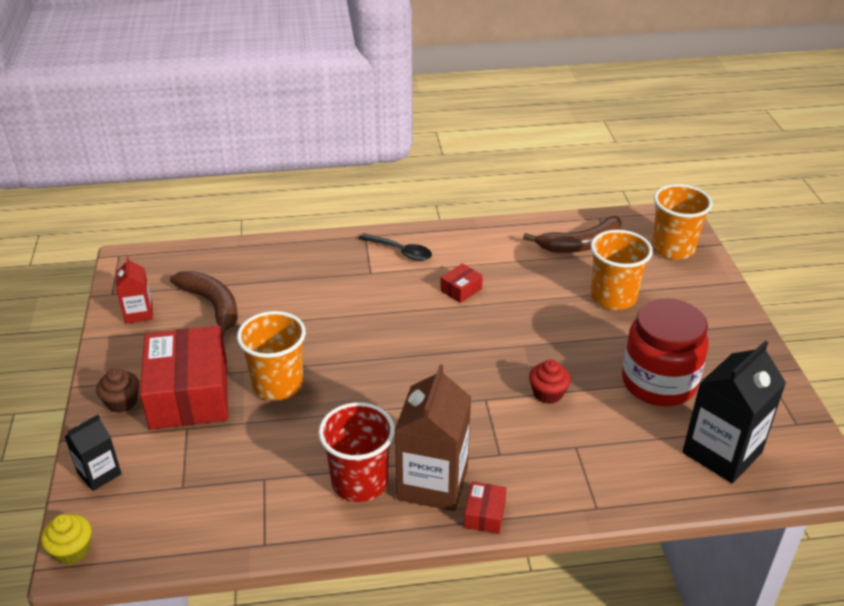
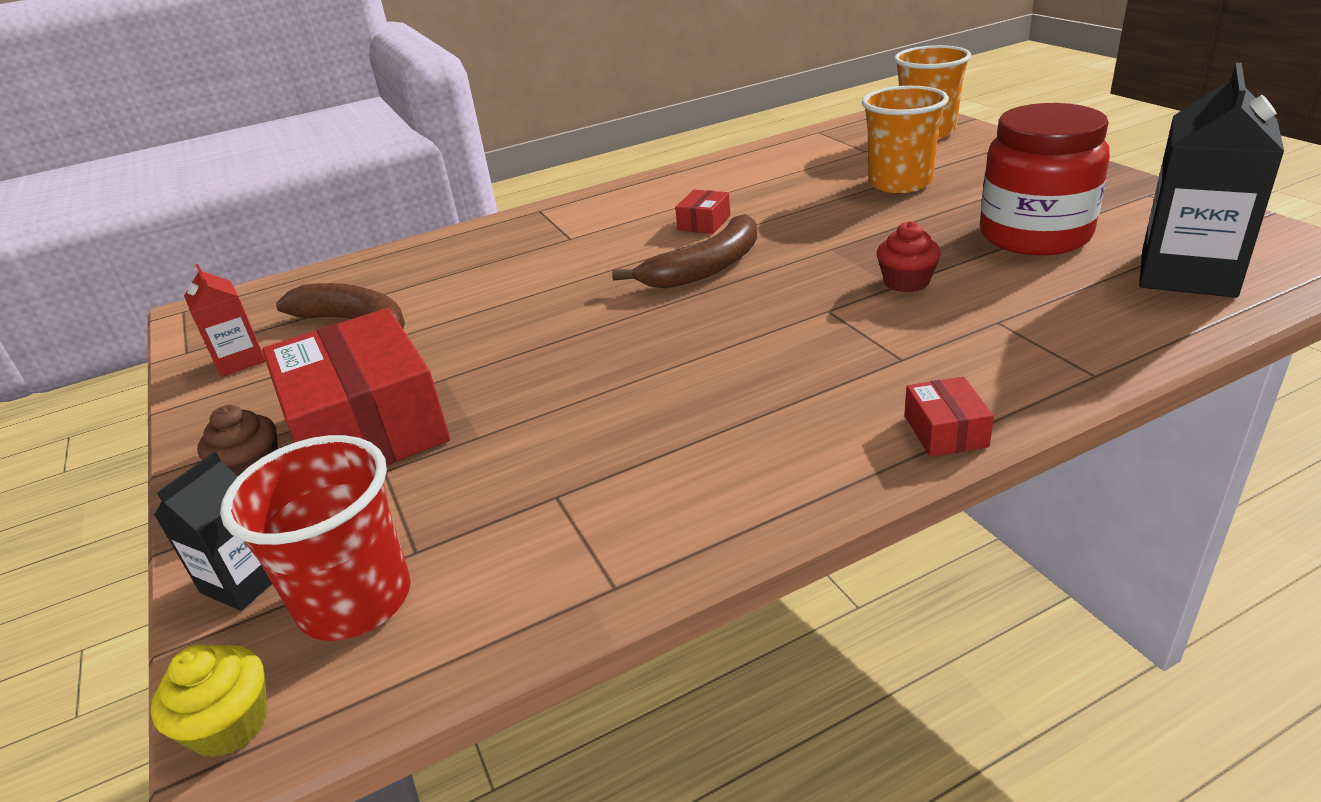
camera: 15 degrees left, 5 degrees down
(278, 384) = (508, 377): orange cup -> none
(359, 482) = (719, 451): red cup -> red cup (355, 600)
(400, 251) = (597, 211): black spoon -> none
(432, 483) = (833, 419): brown carton -> none
(580, 245) = (818, 154): brown banana -> brown banana (705, 268)

